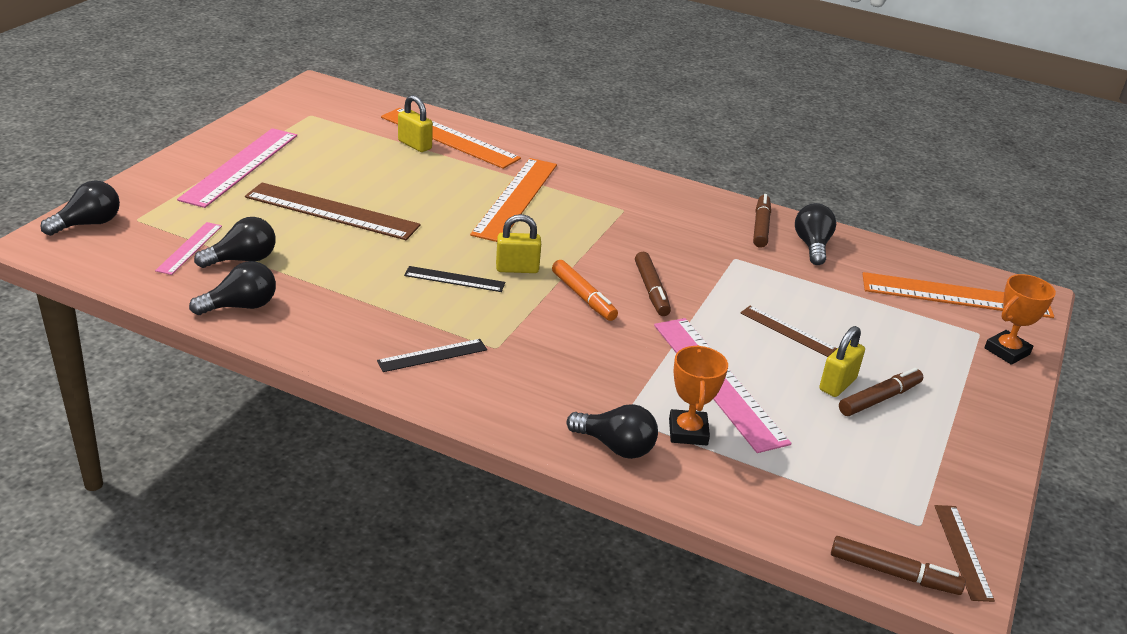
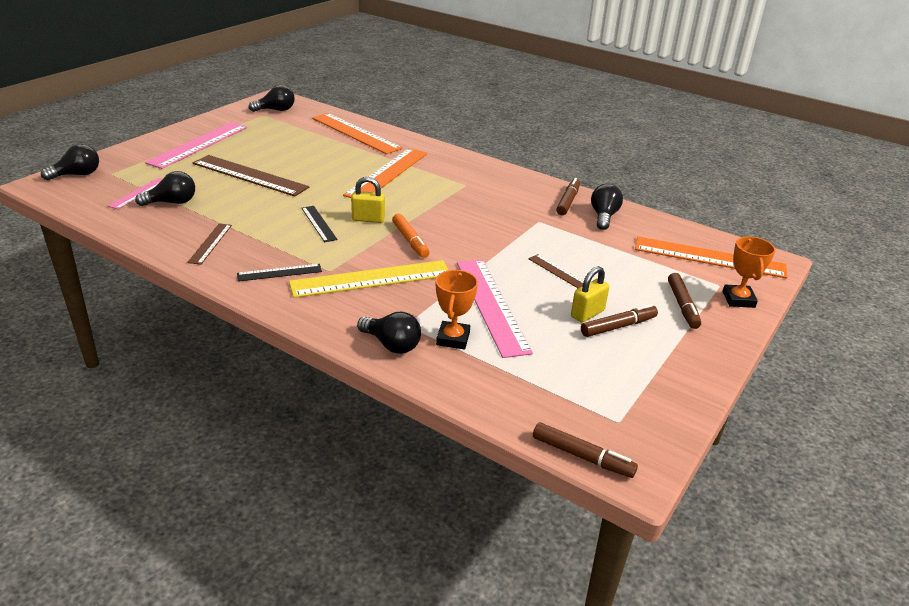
camera: 10 degrees right, 0 degrees up
(241, 306) = (156, 232): black light bulb -> black light bulb (276, 110)
(415, 145) = (328, 136): yellow padlock -> none
(454, 279) = (318, 223): black ruler -> black ruler turned 45 degrees clockwise
(554, 356) = (371, 279): none -> yellow ruler
(651, 290) = (464, 239): brown marker -> brown marker (682, 306)
(962, 551) = (648, 445): brown ruler -> brown ruler (210, 243)
(1007, 351) = (738, 299): orange trophy -> orange trophy turned 60 degrees counterclockwise

